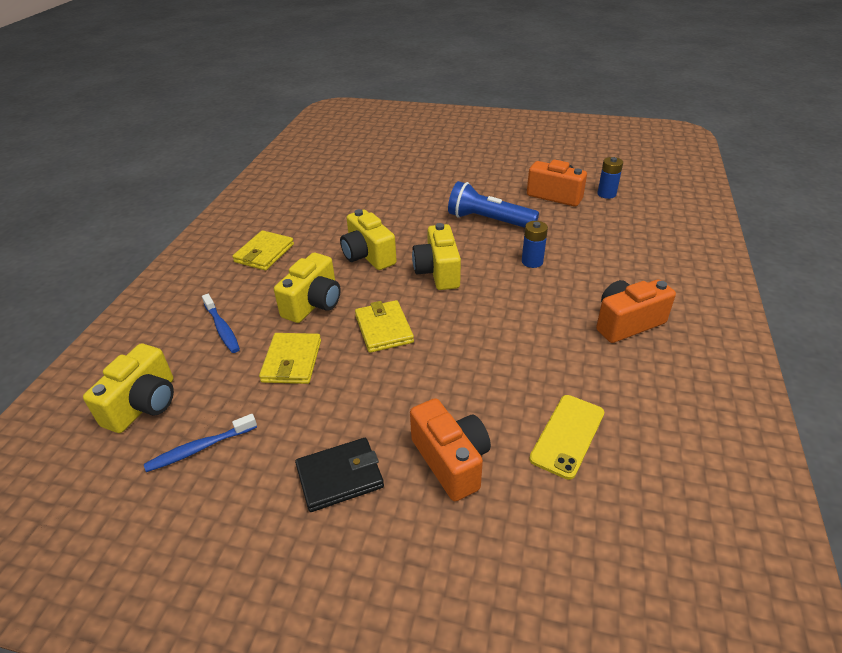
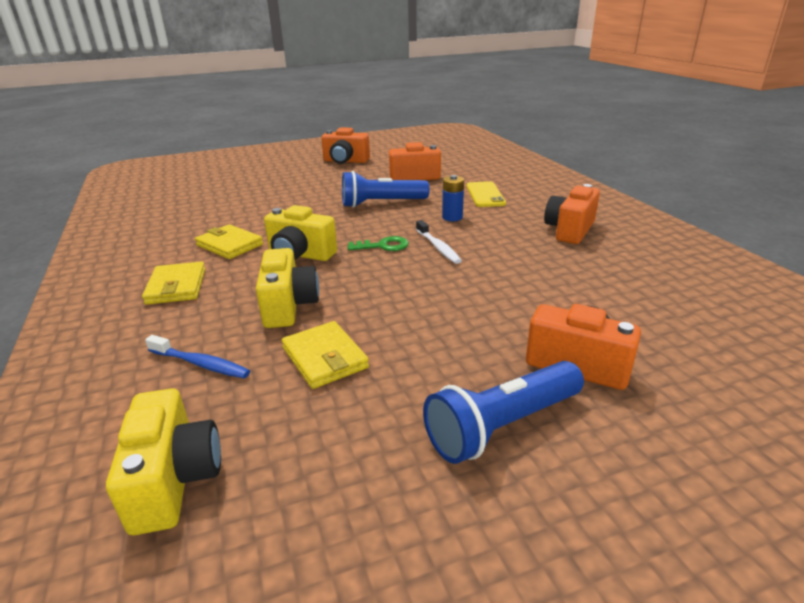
camera: 35 degrees left, 10 degrees down
(199, 448) = (312, 484): blue toothbrush -> none
(340, 477) = (502, 425): black wallet -> blue flashlight
(383, 329) = (387, 299): yellow wallet -> yellow wallet (229, 245)
(438, 272) = (383, 246): yellow camera -> green key
(480, 292) = (438, 247): none -> white toothbrush
(514, 153) = (345, 161): none -> orange camera
(567, 435) = (632, 308): yellow phone -> yellow phone (485, 195)
(606, 194) = (450, 168): blue battery -> none

